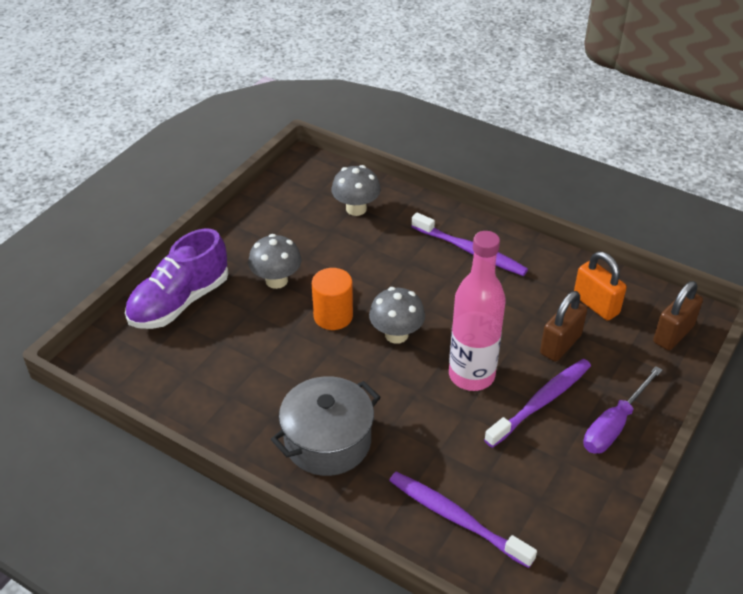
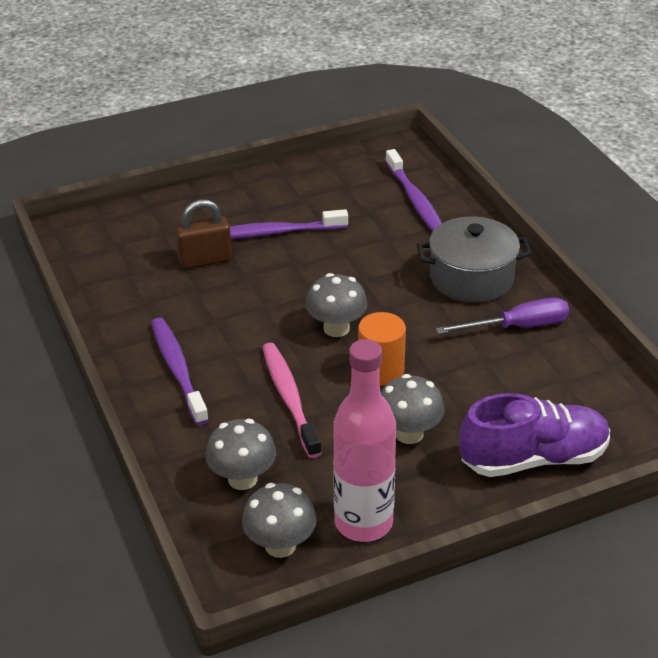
camera: 145 degrees left, 5 degrees down
(300, 187) = (280, 545): none -> grey mushroom
(377, 267) = (289, 398): none -> pink toothbrush
(471, 375) = (306, 271): pink bottle -> pink bottle (363, 523)
(596, 305) = (133, 274): orange padlock -> none
(614, 425) = (238, 199): purple screwdriver -> purple screwdriver (518, 327)
(673, 334) = (106, 228): brown padlock -> none

